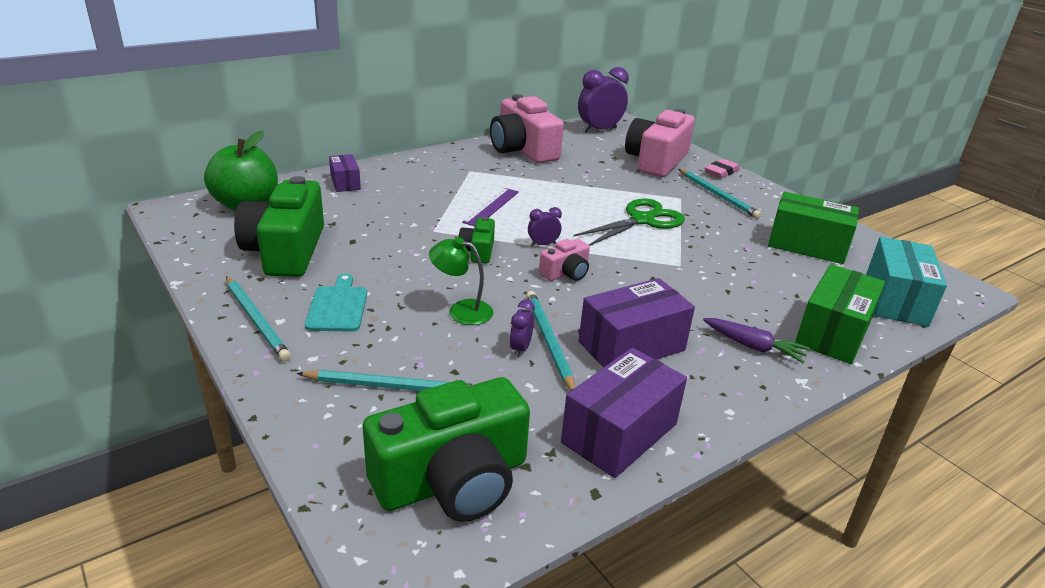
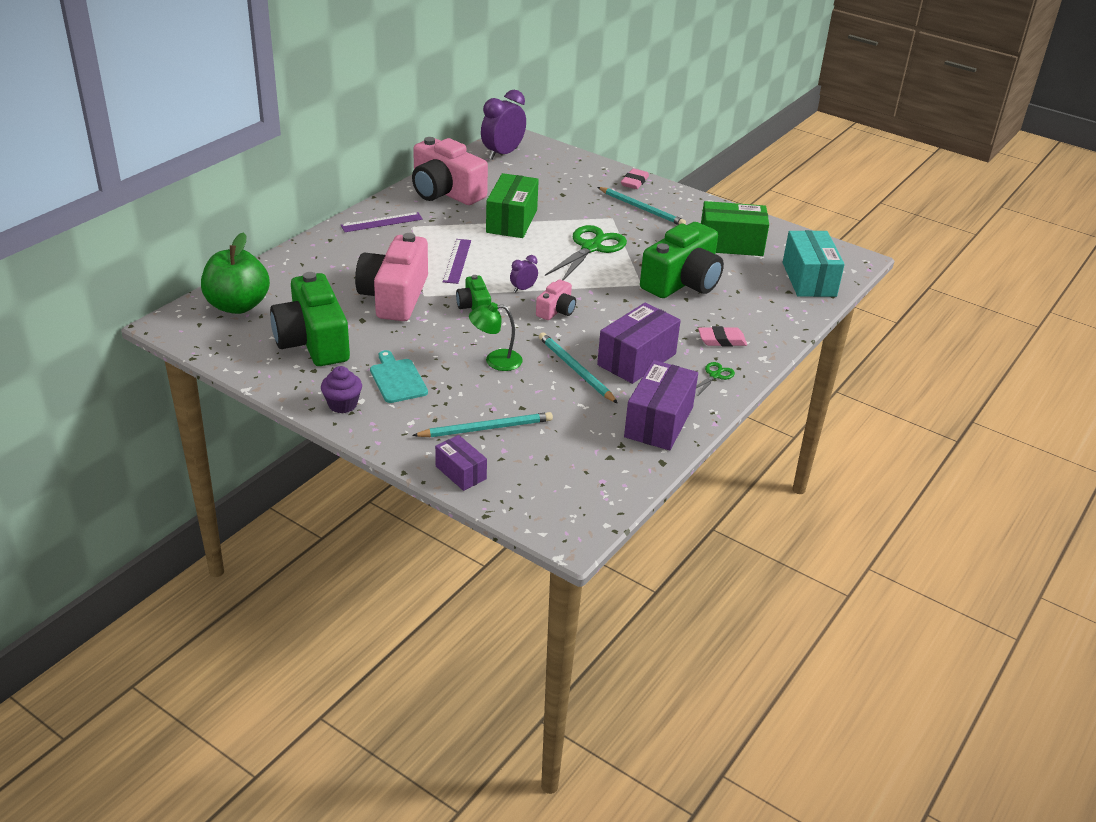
camera: 20 degrees left, 5 degrees up
(256, 320) = (342, 404): turquoise pencil -> purple cupcake
(345, 183) = (308, 263): purple box -> purple box (461, 473)
(443, 163) = (382, 222): none -> purple ruler
(453, 480) = (569, 476): green camera -> green camera (682, 282)
(520, 348) = (558, 380): purple clock -> none
(656, 161) = (573, 181): pink camera -> pink camera (395, 296)
(725, 389) = (715, 376): none -> green scissors
(753, 347) = (721, 340): purple carrot -> pink eraser
(833, 333) = (772, 317): green box -> green box (512, 221)

